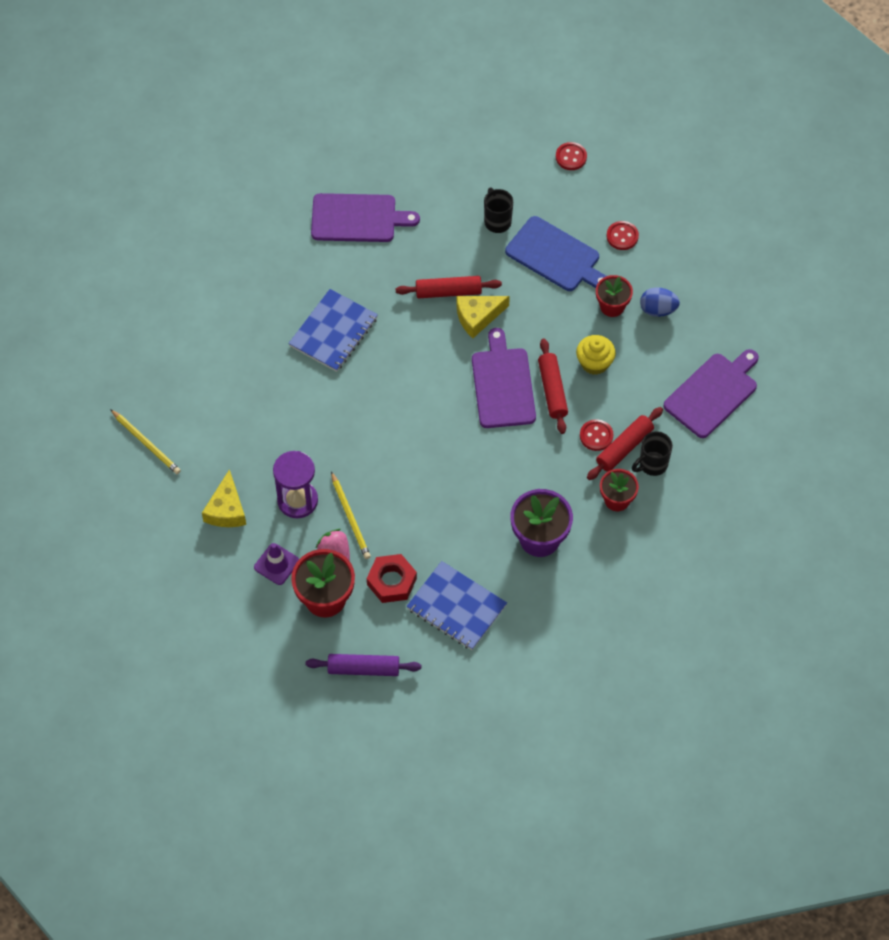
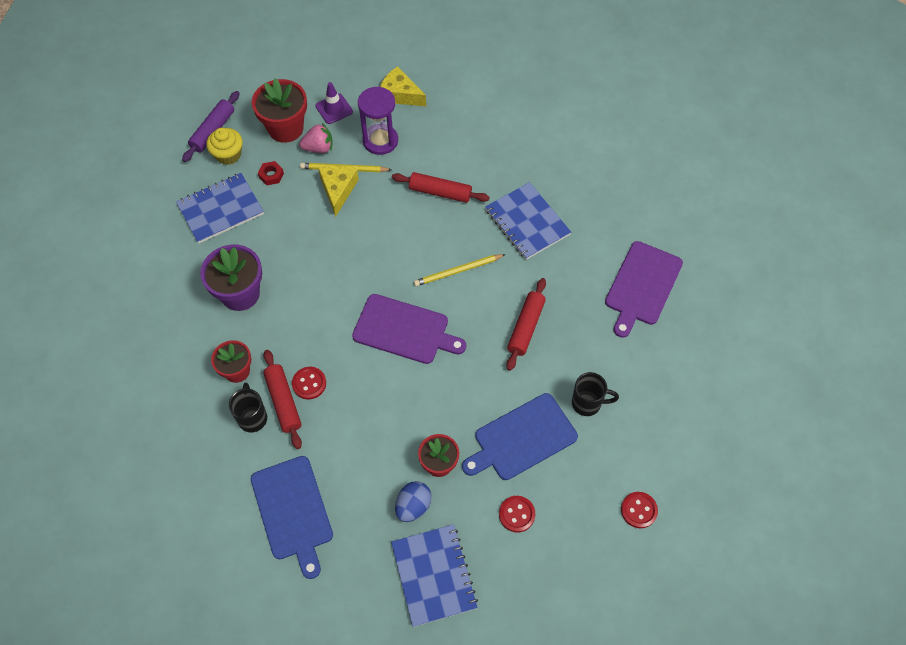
camera: 115 degrees right, 0 degrees up
(146, 443) = (487, 65): yellow pencil -> yellow pencil (458, 271)
(391, 581) = (271, 175): red nut -> red nut, size x0.57
(477, 317) = (486, 340): yellow cheese -> yellow cheese (338, 190)
(552, 390) = (376, 368): red rolling pin -> red rolling pin (440, 192)
(594, 363) = (385, 418): yellow cupcake -> yellow cupcake (228, 154)
(703, 273) = (434, 575): none -> blue notebook
(712, 393) = (293, 511): purple cutting board -> blue cutting board

